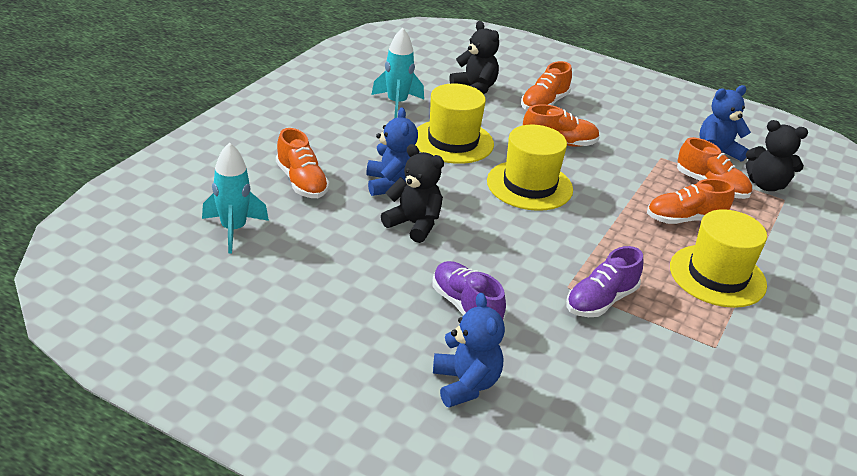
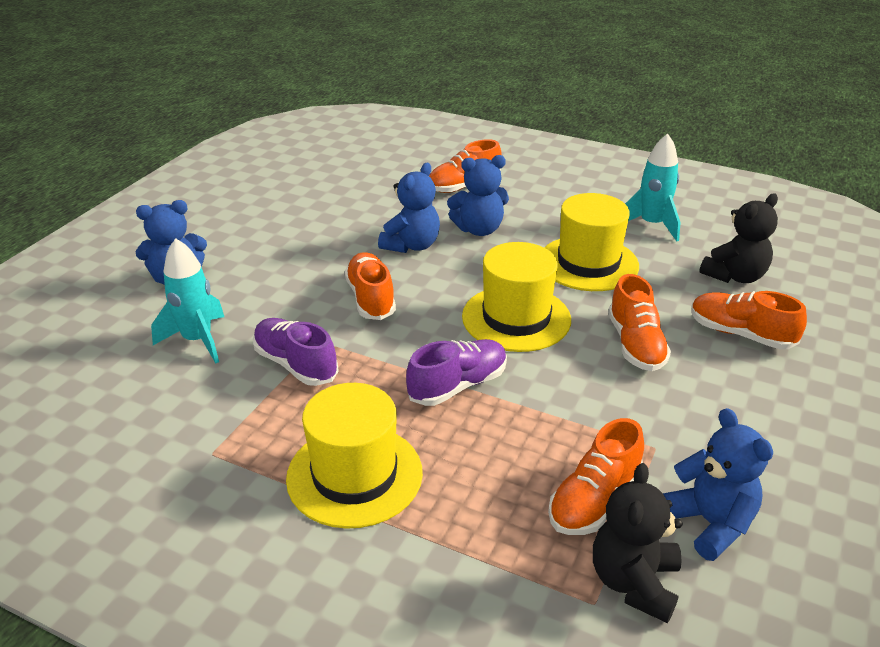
camera: 90 degrees right, 0 degrees up
(233, 230) = (380, 165): turquoise rocket -> turquoise rocket (198, 340)
(414, 224) = (411, 245): black teddy bear -> blue teddy bear
(465, 307) = (283, 277): purple shoe -> purple shoe (458, 385)
(685, 219) = (486, 456): orange shoe -> orange shoe (371, 298)

